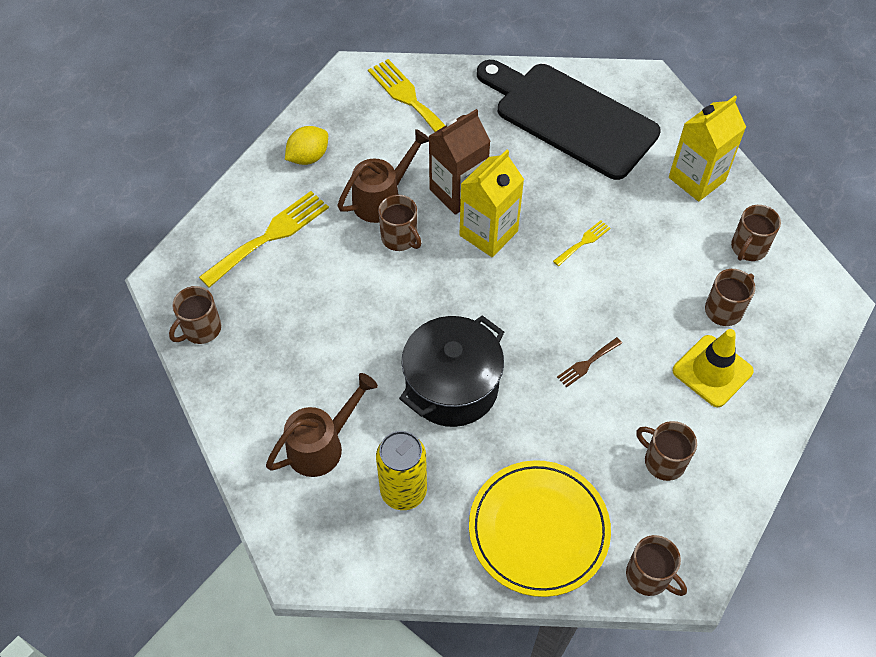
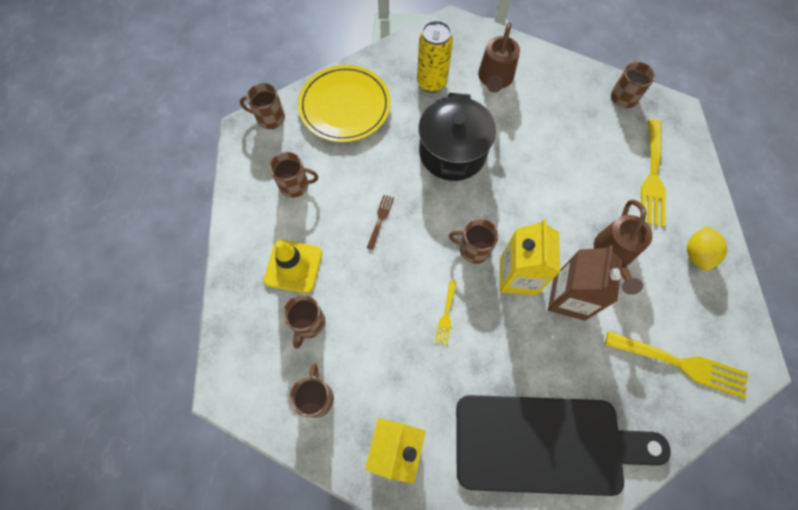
camera: 145 degrees right, 10 degrees up
(400, 238) = (572, 231): brown mug -> brown mug (473, 249)

